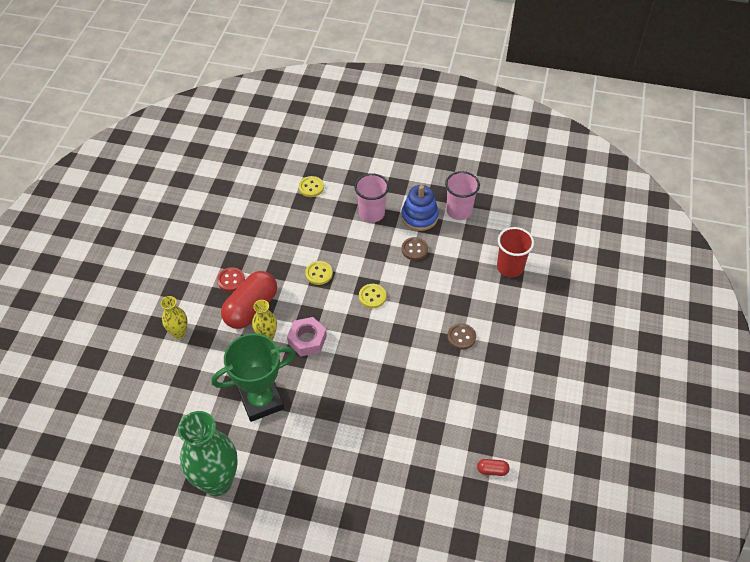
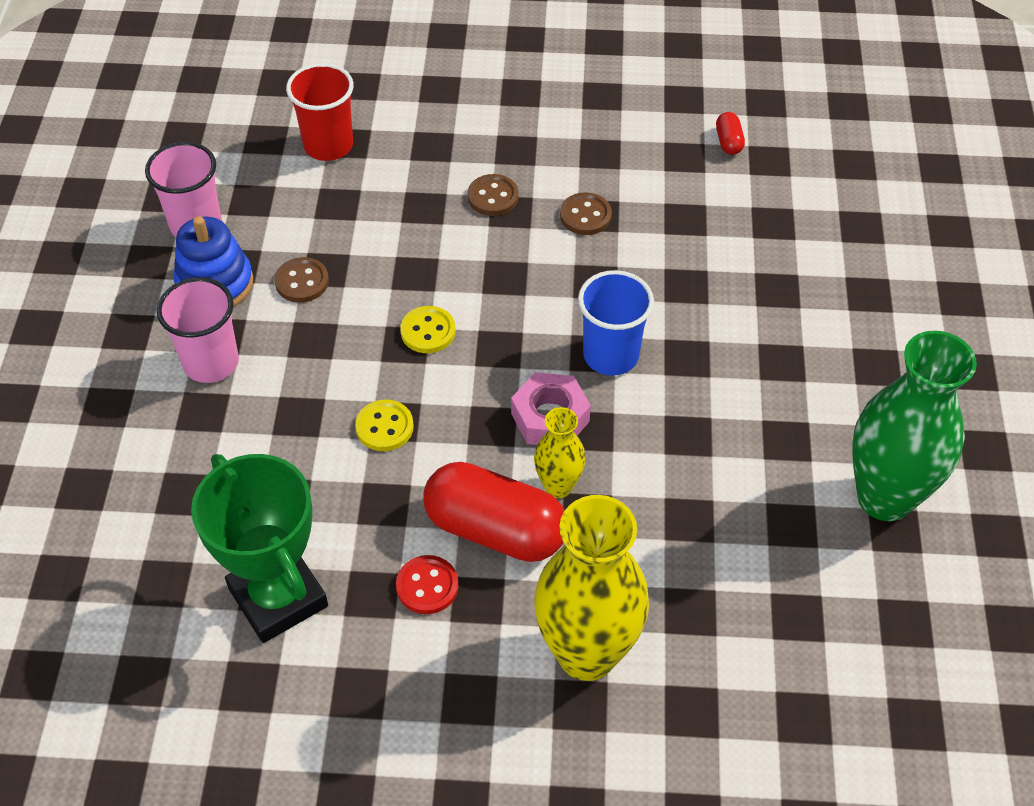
camera: 100 degrees left, 0 degrees up
(179, 333) = (586, 653): yellow vase -> yellow vase, size x1.98
(261, 401) = (703, 464): green trophy -> green trophy (278, 597)
(311, 187) = (137, 485): yellow button -> none
(339, 373) = (611, 355): none -> blue cup
(440, 379) = (585, 216): none -> brown button

